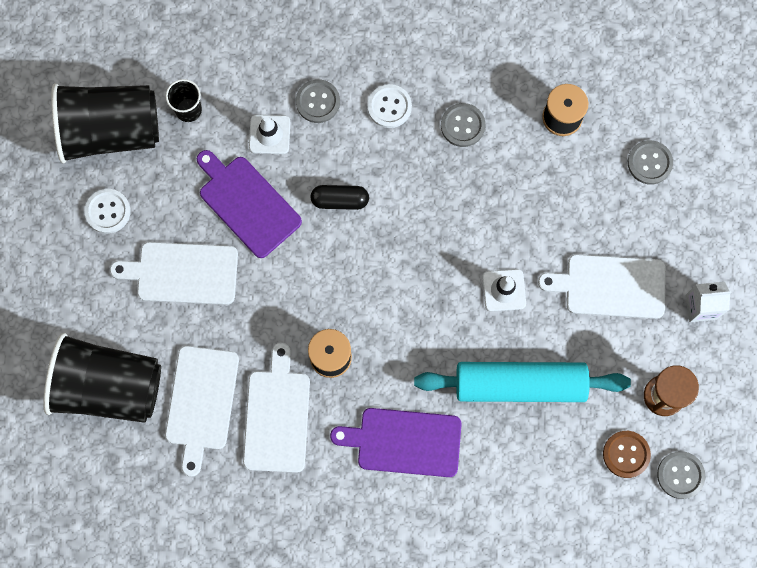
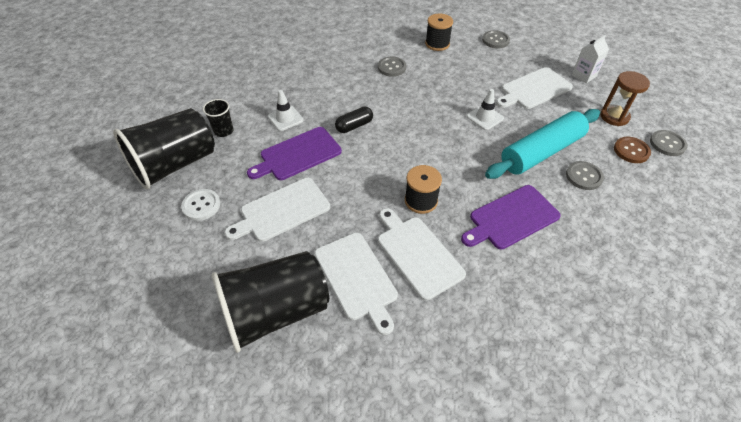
camera: 35 degrees left, 25 degrees down
(247, 204) = (298, 154): purple cutting board -> purple cutting board turned 45 degrees counterclockwise
(318, 102) = (303, 93): grey button -> grey button (583, 176)
(389, 107) = (345, 78): white button -> none

